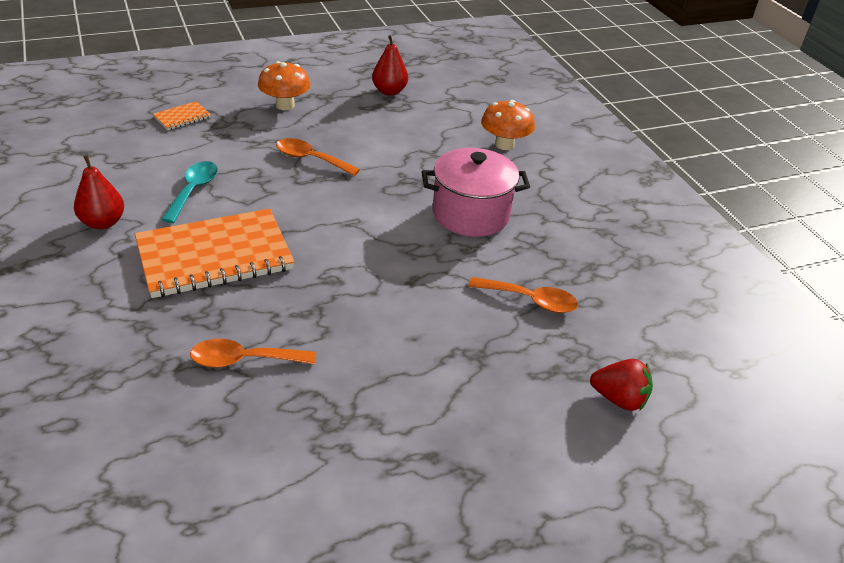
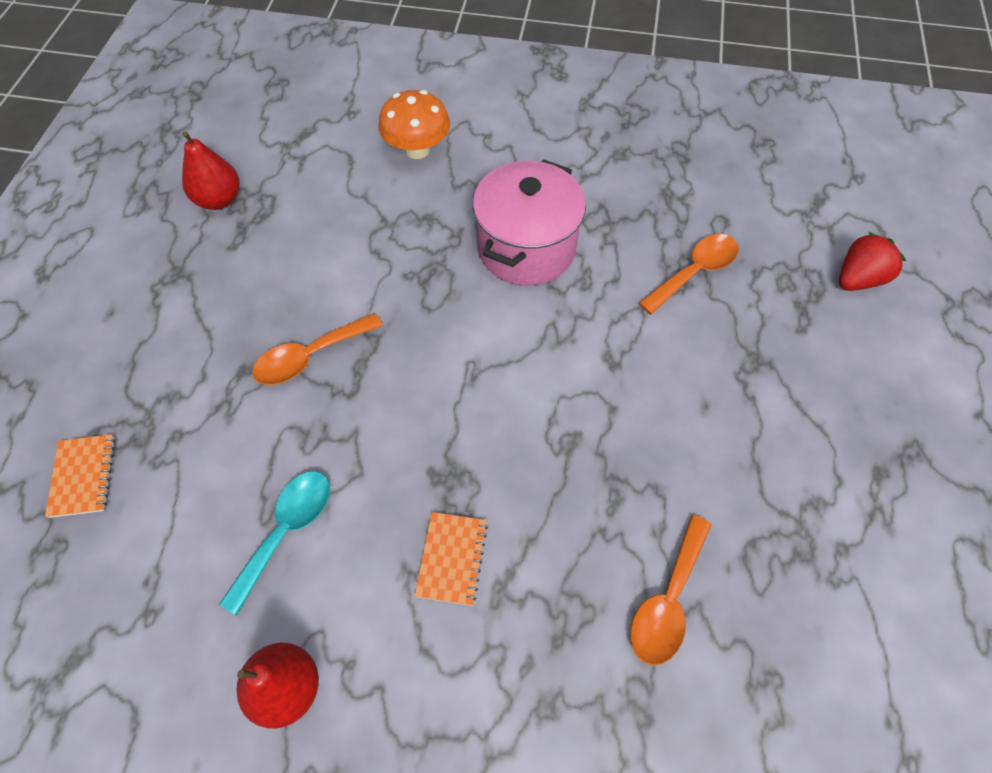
camera: 55 degrees left, 20 degrees up
(193, 190) = (286, 530): turquoise spoon -> turquoise spoon turned 75 degrees clockwise
(214, 256) = (451, 559): orange notebook -> orange notebook, size x0.42
(285, 105) = (157, 330): orange mushroom -> none

